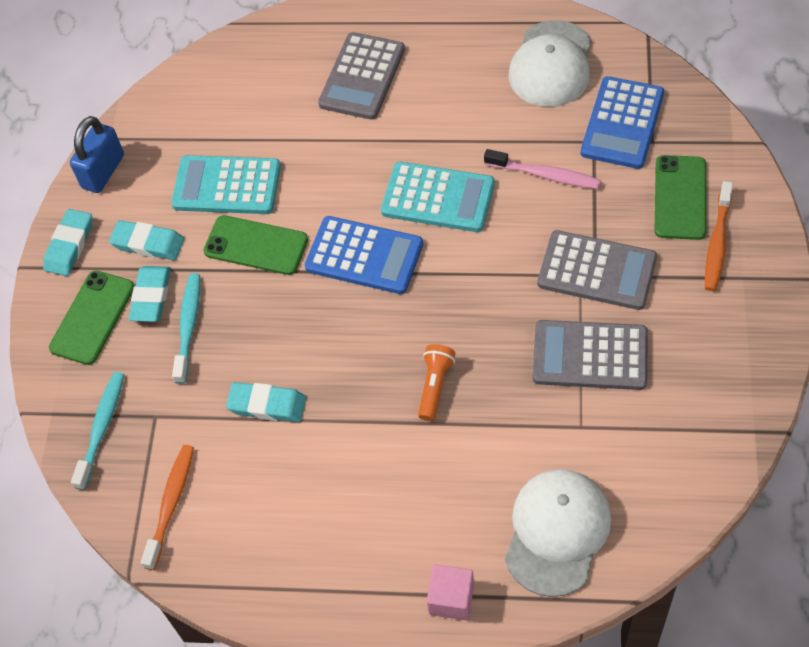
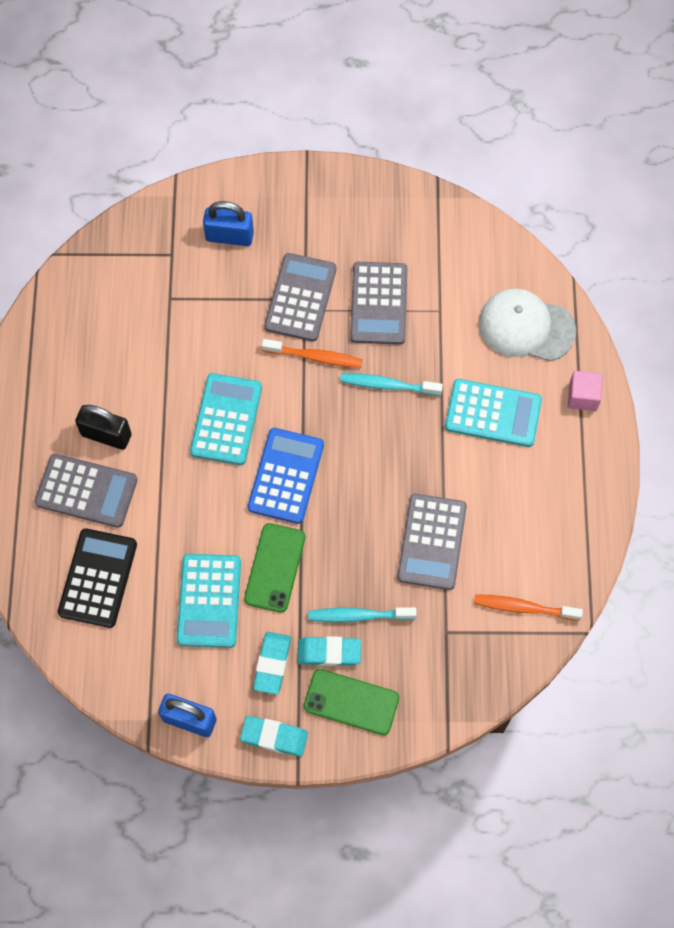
camera: 100 degrees left, 10 degrees up
(102, 428) = (459, 675): turquoise toothbrush -> turquoise toothbrush (387, 385)
(265, 90) = (98, 578): none -> black calculator
(267, 405) = (432, 542): turquoise eraser -> grey calculator
(425, 91) = (106, 435): none -> black padlock
(432, 483) = (493, 413): none -> turquoise calculator
(435, 386) = (409, 414): orange flashlight -> none
(545, 175) = (204, 335): pink toothbrush -> none
(551, 64) = (82, 331): white cap -> none
(622, 123) = (151, 276): blue calculator -> none
(680, 197) = (229, 236): green phone -> blue padlock
(717, 243) = (274, 212): orange toothbrush -> orange toothbrush (315, 357)

